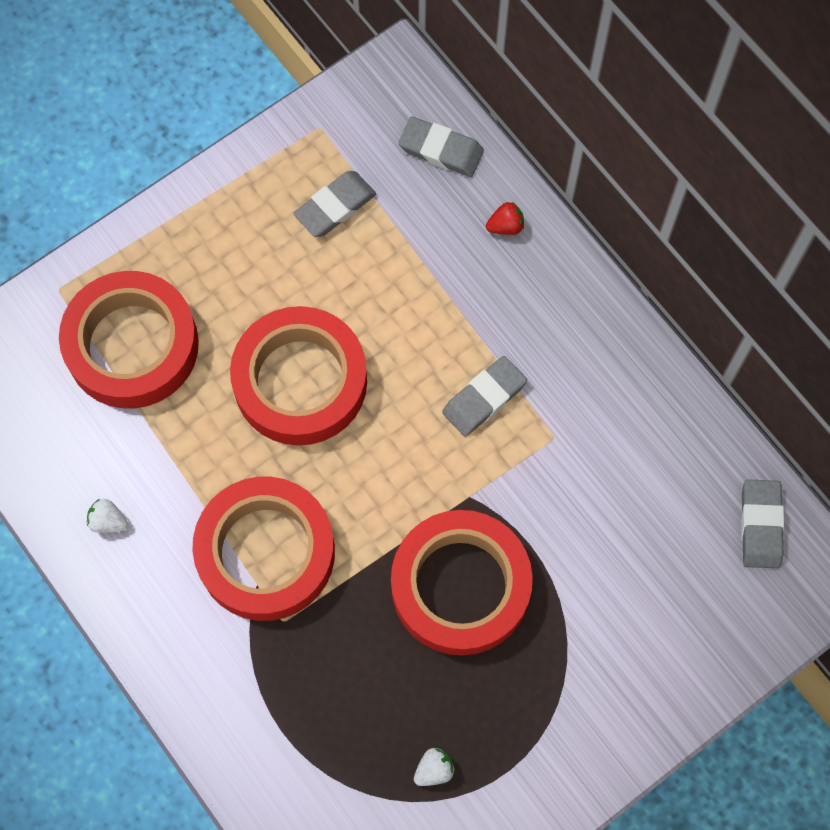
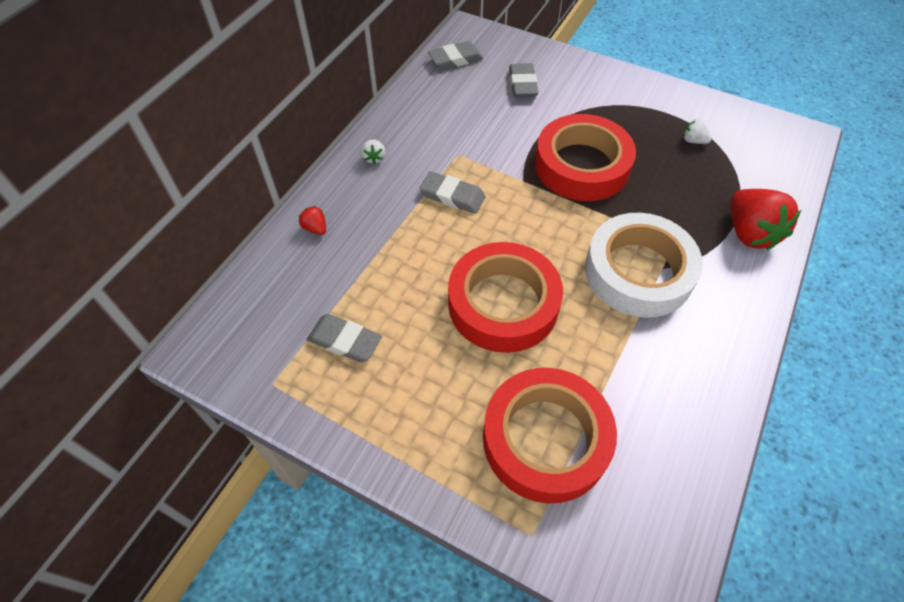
camera: 115 degrees left, 15 degrees down
(108, 521) = (694, 383): white strawberry -> white strawberry (374, 158)
(251, 727) = (749, 233): none -> red strawberry
(266, 552) = (638, 272): red tape -> white tape
(441, 150) = (264, 289): grey eraser -> grey eraser (522, 84)

